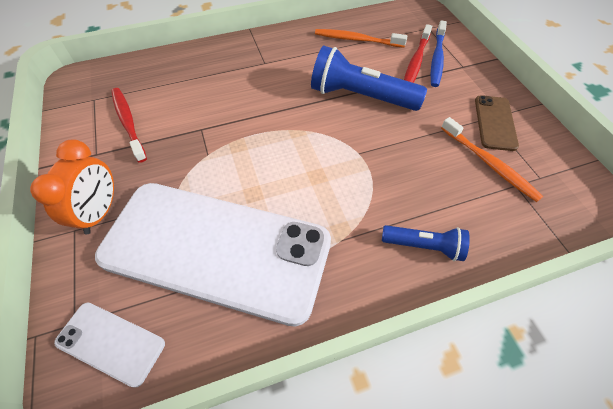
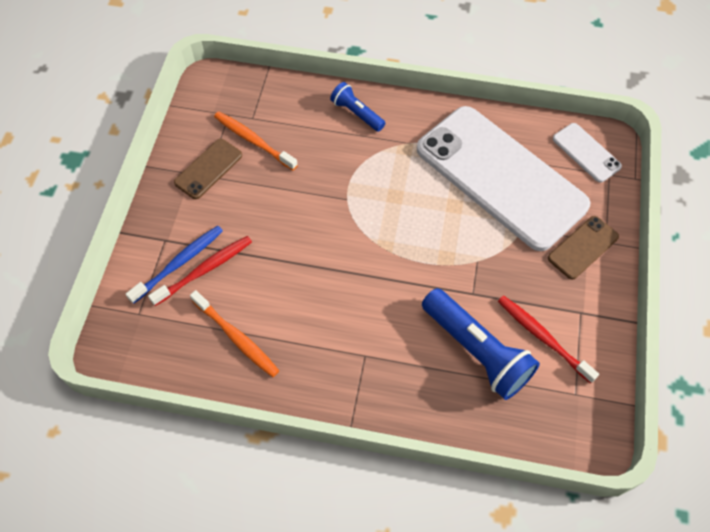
camera: 150 degrees left, 5 degrees up
(100, 212) = (583, 247): orange clock -> brown phone
(128, 123) = (542, 337): red toothbrush -> red toothbrush turned 135 degrees clockwise
(360, 96) = (298, 255): blue flashlight -> blue flashlight (476, 351)
(489, 164) = (253, 140): orange toothbrush -> orange toothbrush turned 45 degrees counterclockwise

